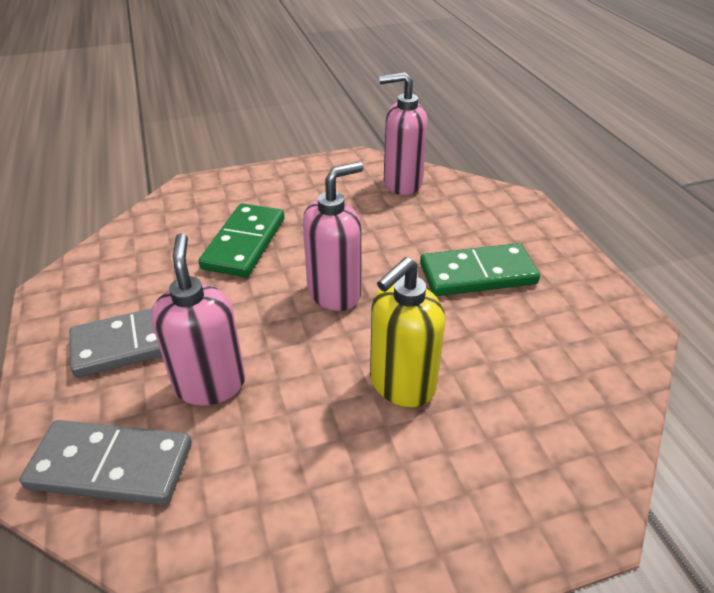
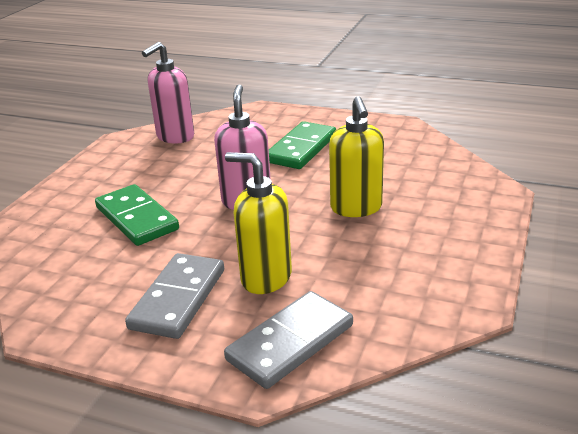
camera: 50 degrees left, 10 degrees down
(210, 384) = (265, 278): pink soap dispenser -> yellow soap dispenser

